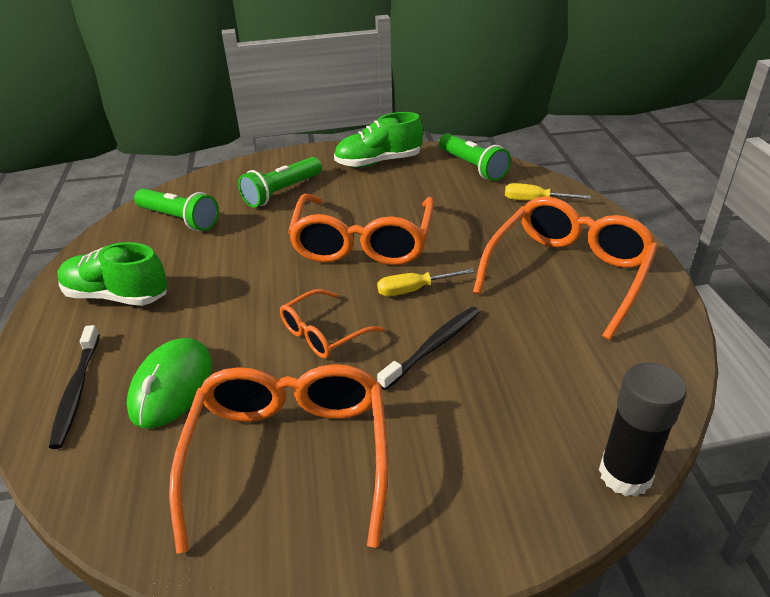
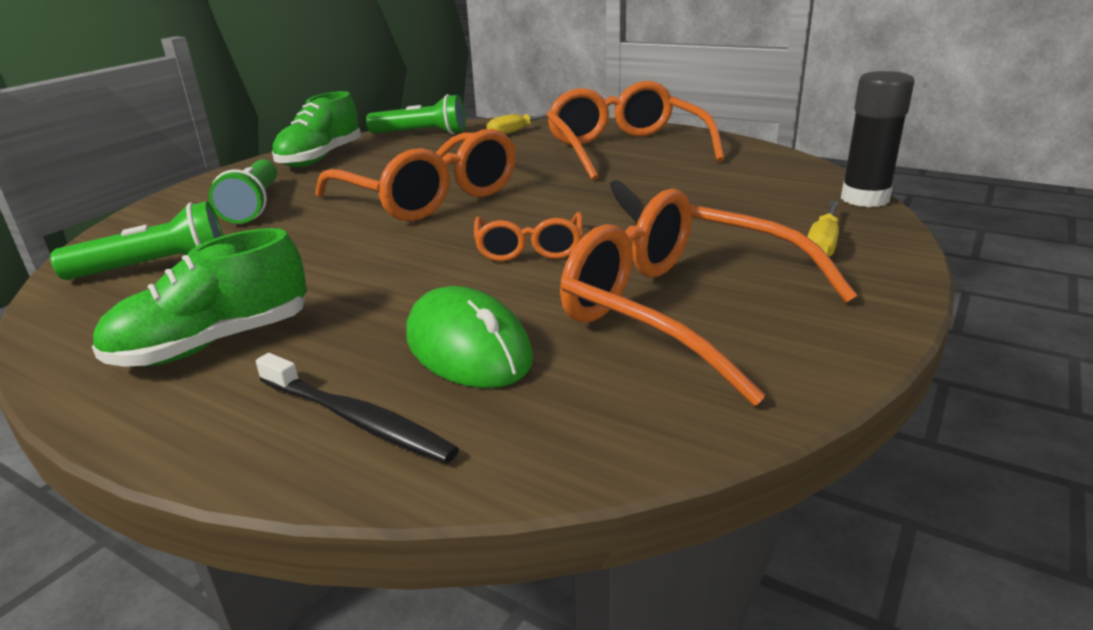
camera: 50 degrees left, 10 degrees down
(413, 290) = (541, 198): yellow screwdriver -> yellow screwdriver (823, 244)

